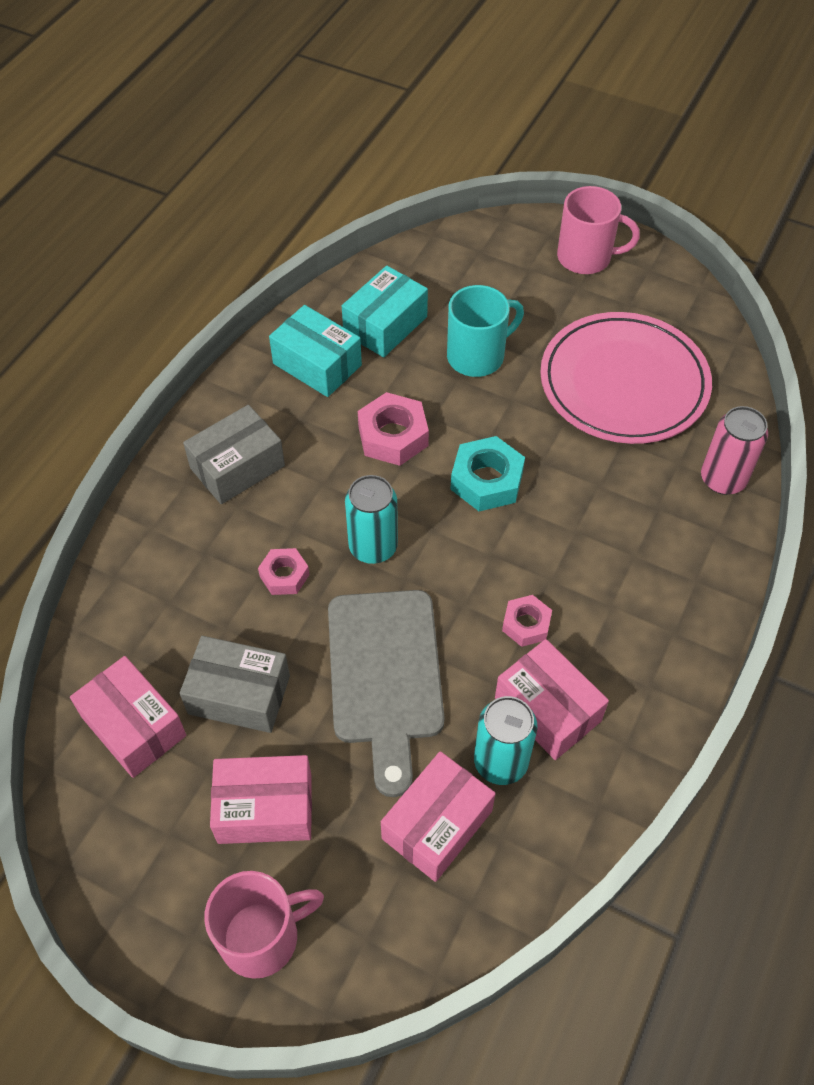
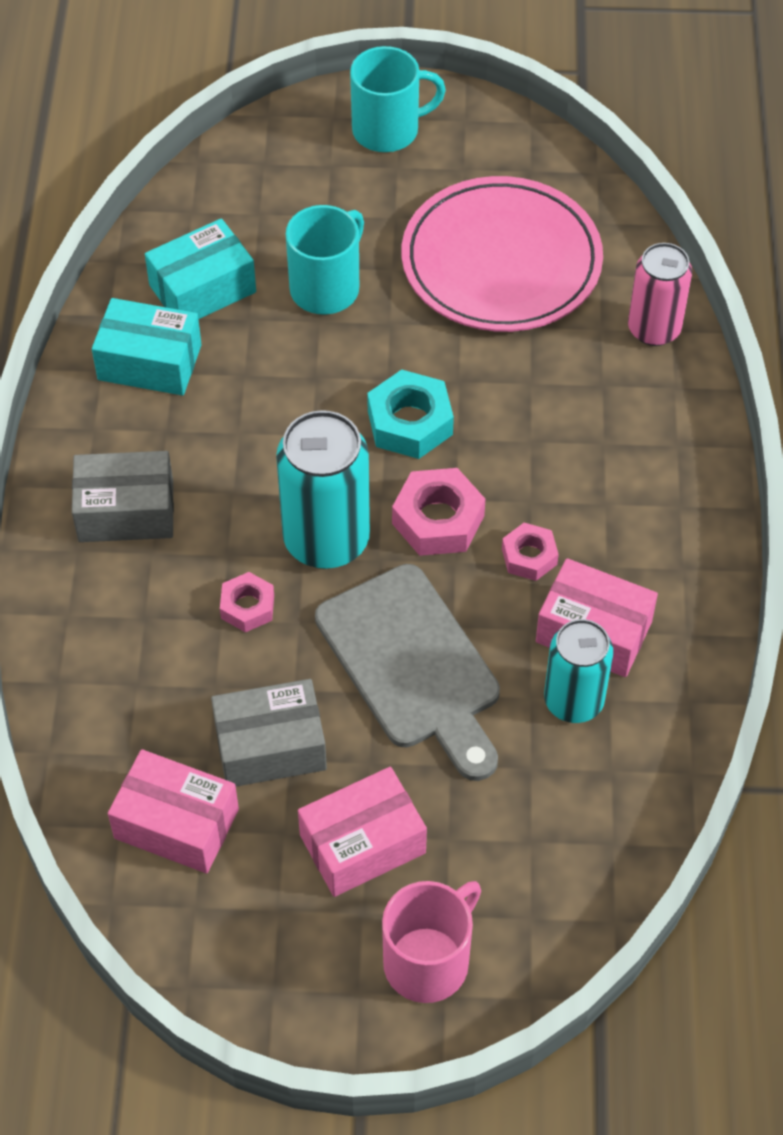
camera: 25 degrees left, 0 degrees up
(237, 467) = (126, 511): grey box -> grey box turned 60 degrees clockwise
(373, 547) = (326, 539): turquoise can -> turquoise can, size x1.50
(385, 325) = (202, 289): turquoise box -> turquoise box turned 45 degrees clockwise
(393, 436) = (281, 412): pink nut -> pink nut (438, 520)
(437, 824) = (542, 786): pink box -> none
(586, 257) = (388, 130): pink mug -> turquoise mug

